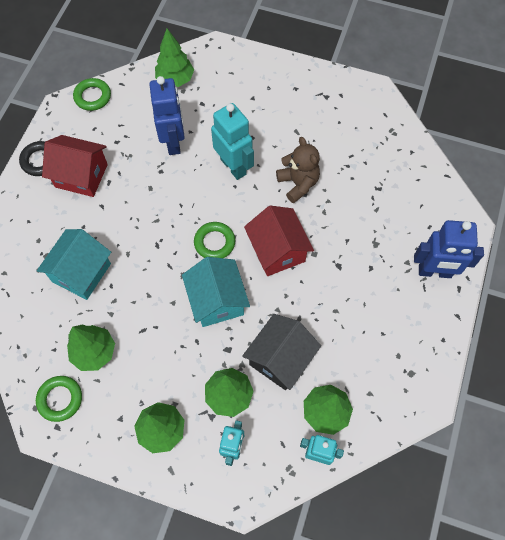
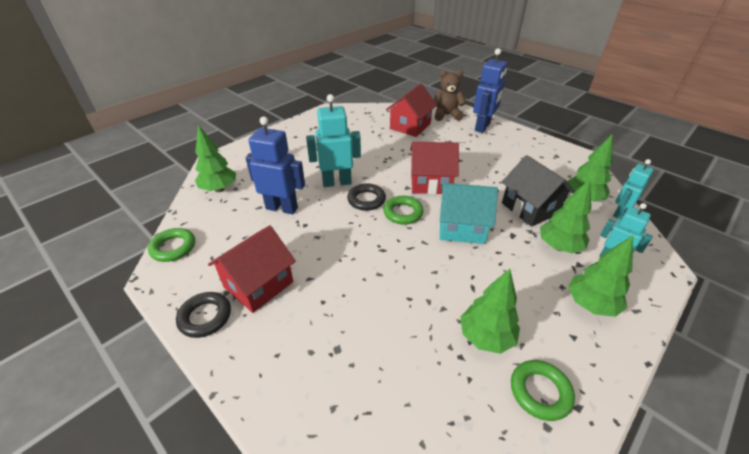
camera: 65 degrees left, 25 degrees down
(81, 272) = (379, 320): turquoise house -> none
(219, 204) = (366, 200): none -> black ring
(298, 183) = (378, 157): brown teddy bear -> brown teddy bear (446, 115)
(386, 190) = (410, 126): none -> red house

